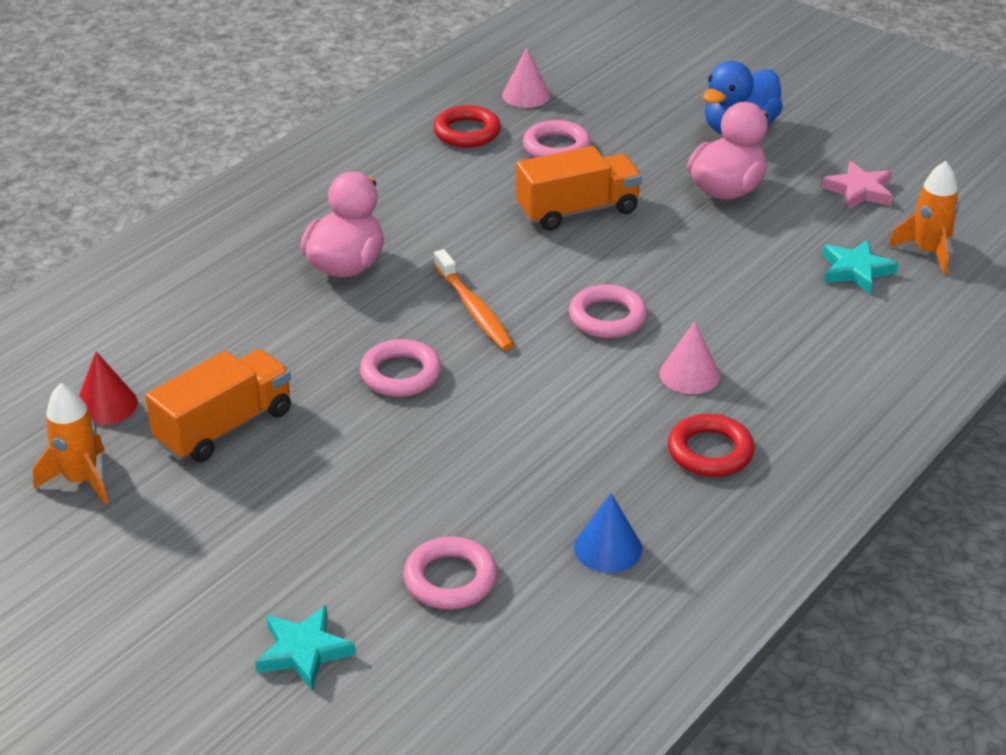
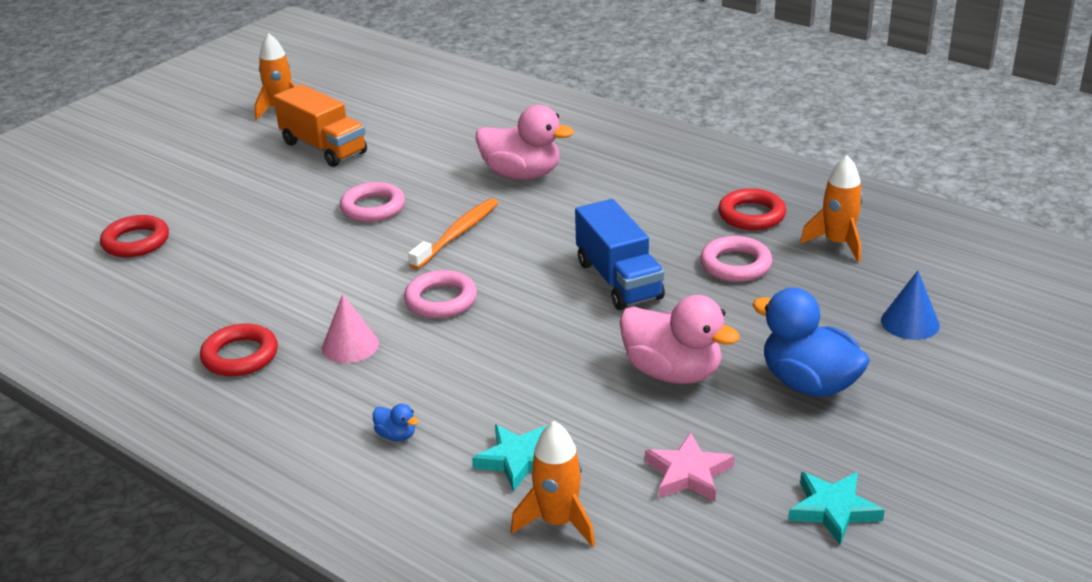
camera: 90 degrees right, 5 degrees down
(106, 405) = (356, 107): red cone -> none
(304, 651) = (93, 195): turquoise star -> turquoise star (833, 510)
(450, 579) = (136, 242): pink ring -> red ring
(474, 309) = (457, 234): orange toothbrush -> orange toothbrush turned 150 degrees clockwise
(526, 95) = (837, 243): pink cone -> orange rocket
(578, 210) = (618, 280): orange truck -> blue truck
(608, 548) = (141, 306): blue cone -> blue cone (910, 322)
(831, 337) = (396, 435): none -> blue duck

